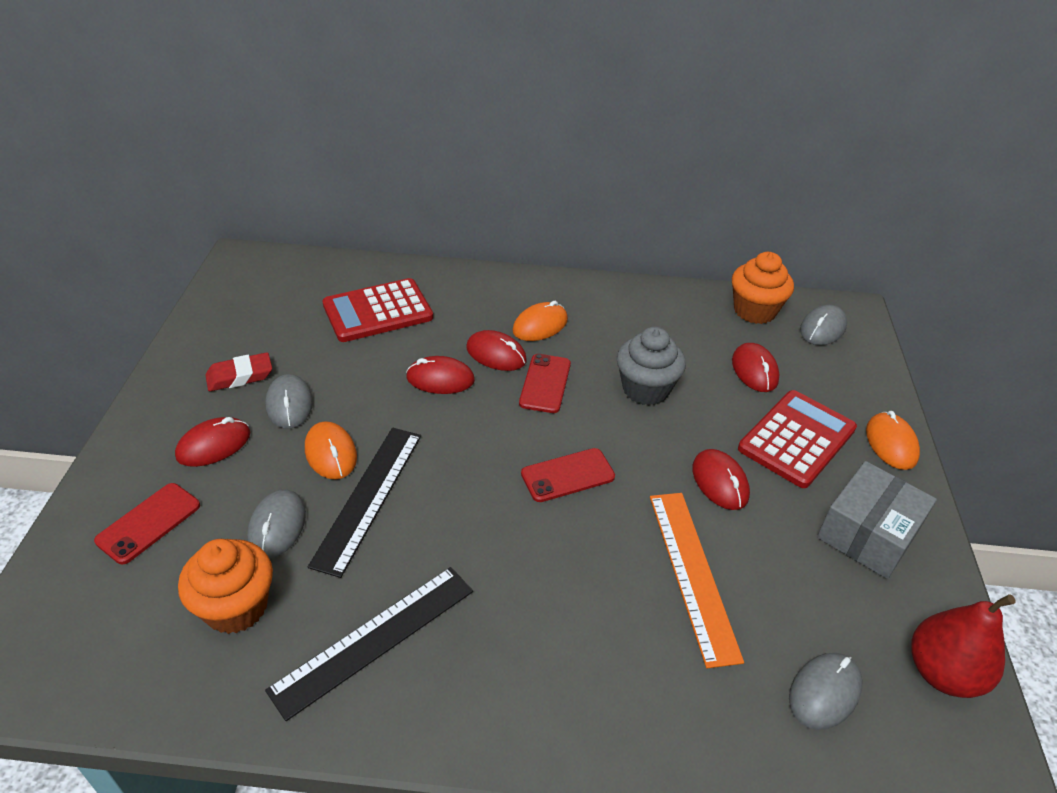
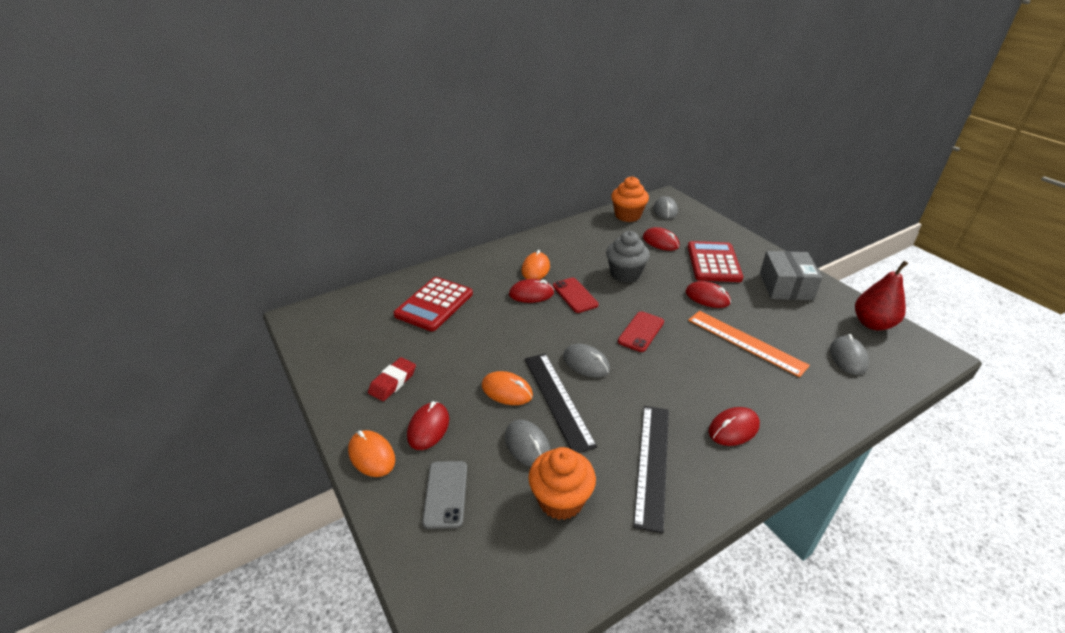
camera: 35 degrees left, 5 degrees down
(148, 523) = (445, 494): red phone -> grey phone
(289, 404) = (446, 380): grey mouse -> grey mouse (586, 363)
(440, 379) = (517, 321): red mouse -> red mouse (733, 428)
(891, 443) = (749, 245): orange mouse -> orange mouse (372, 455)

